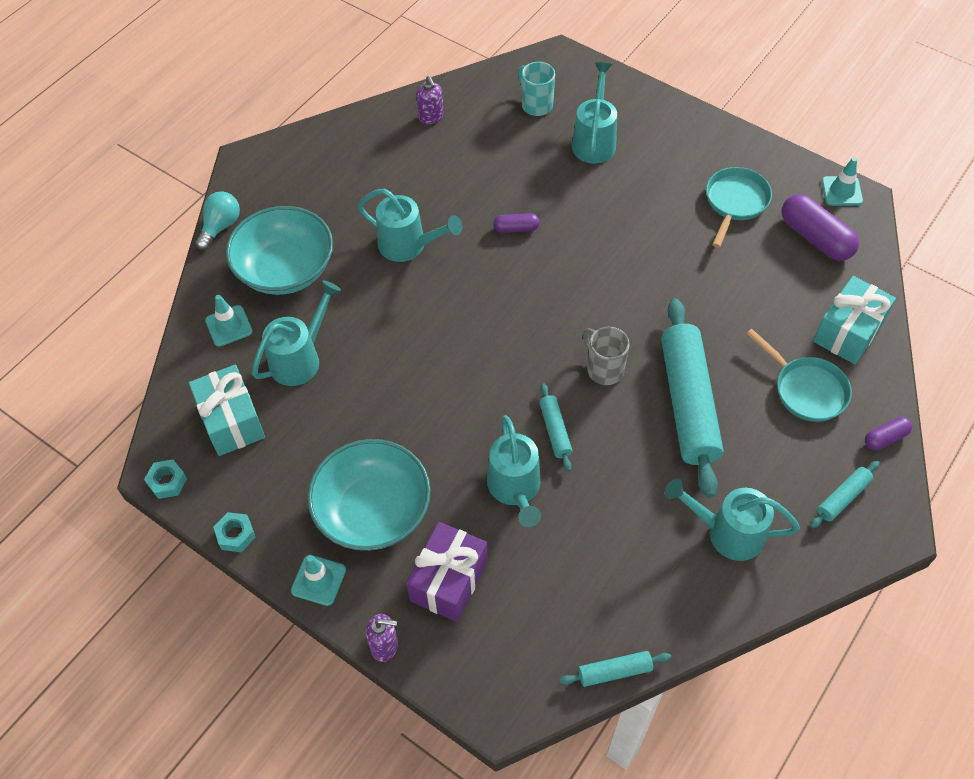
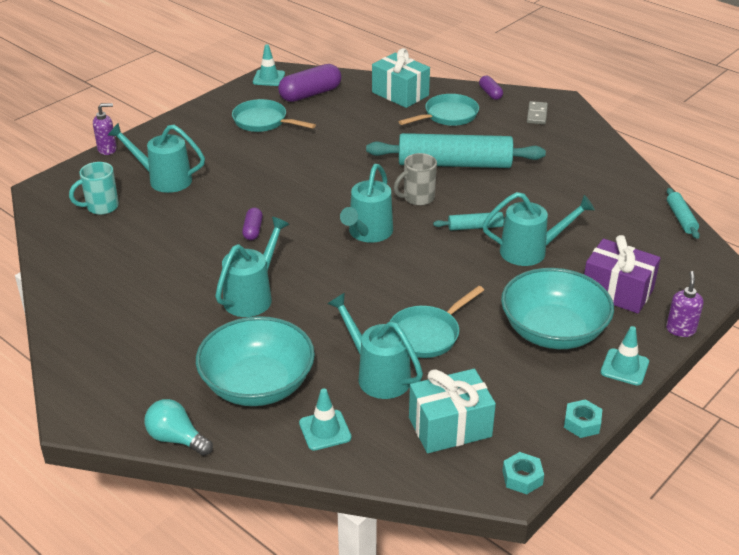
camera: 85 degrees left, 20 degrees down
(361, 395) = (427, 334): none -> turquoise pan
(431, 117) = (83, 273): purple soap dispenser -> purple soap dispenser (107, 149)
(727, 532) = (565, 161): turquoise watering can -> turquoise watering can (368, 233)
(843, 497) = (537, 114): turquoise rolling pin -> grey domino

